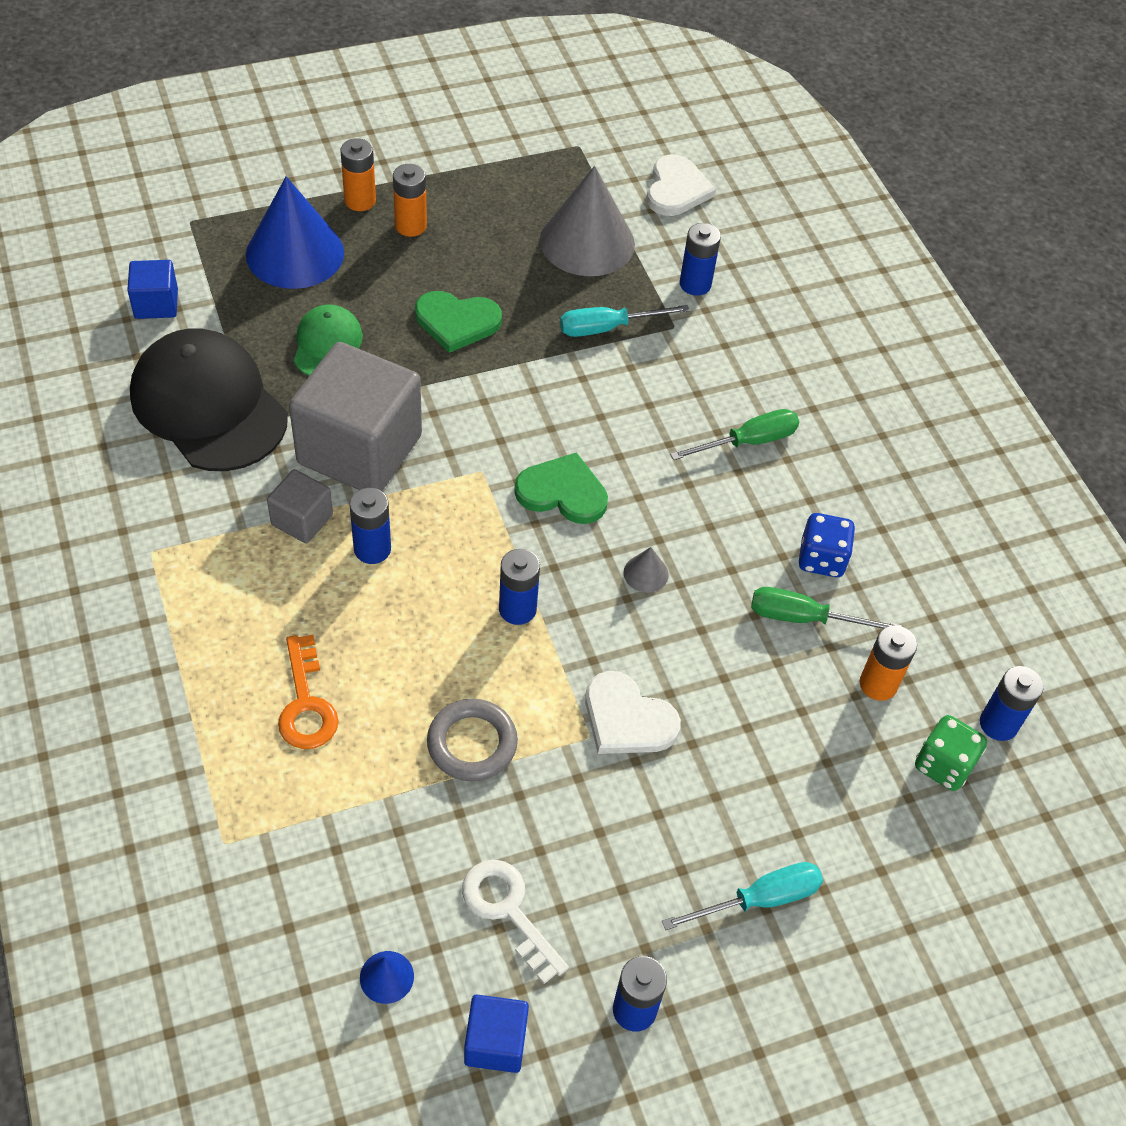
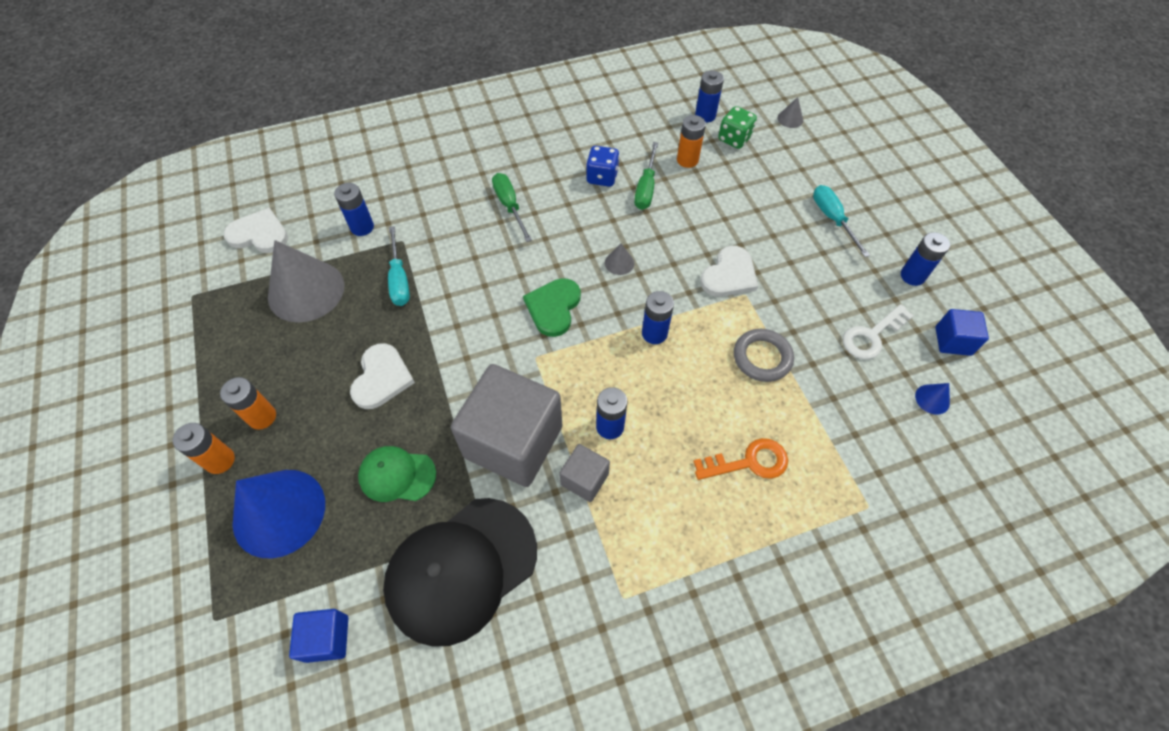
camera: 85 degrees left, 5 degrees up
(457, 322) = (381, 378): green heart -> white heart
(1016, 871) = (790, 119): none -> grey cone

